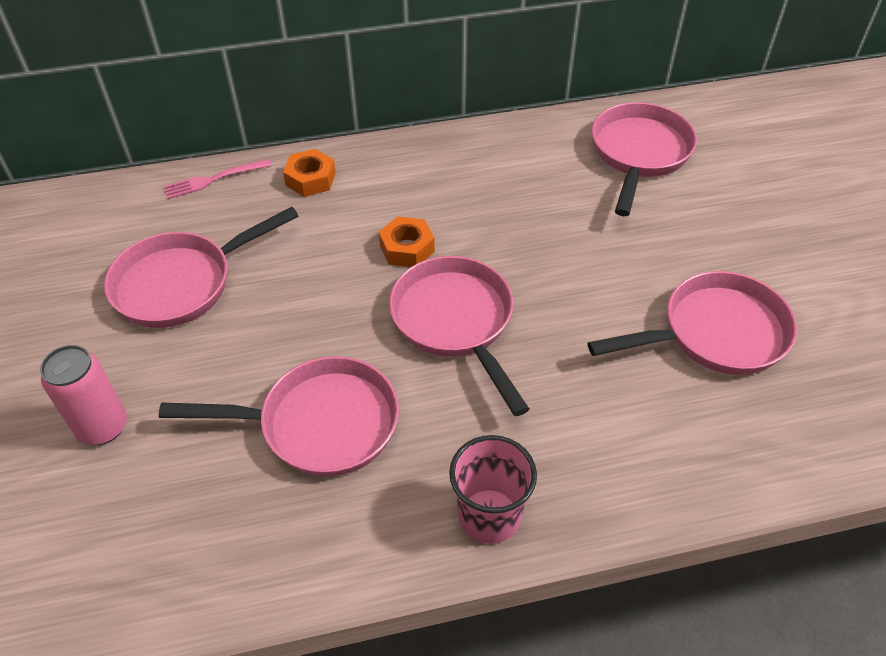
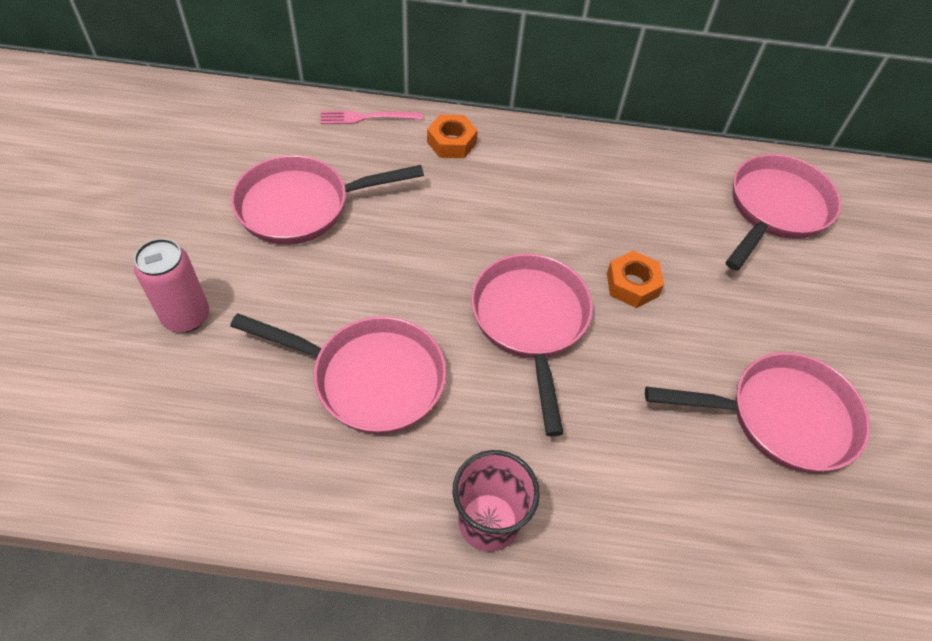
camera: 15 degrees right, 5 degrees up
(407, 248) = (513, 236): orange nut -> orange nut (632, 284)

